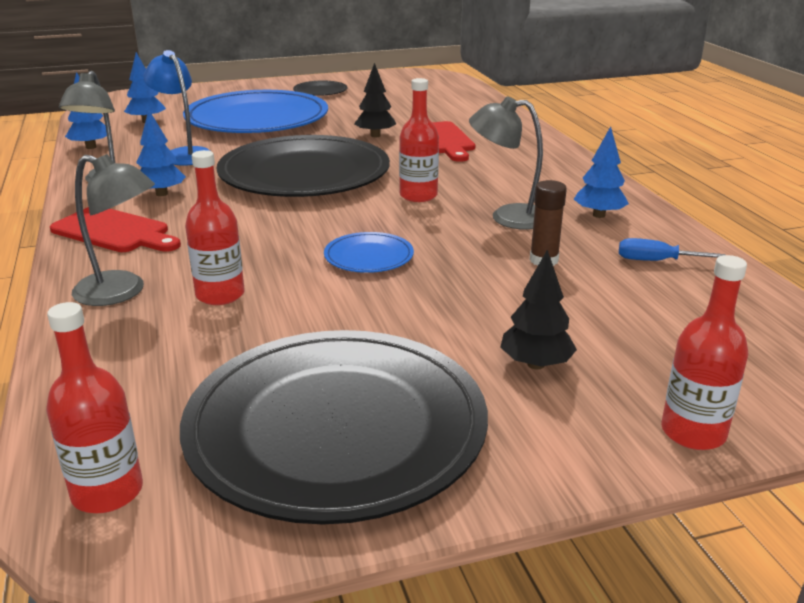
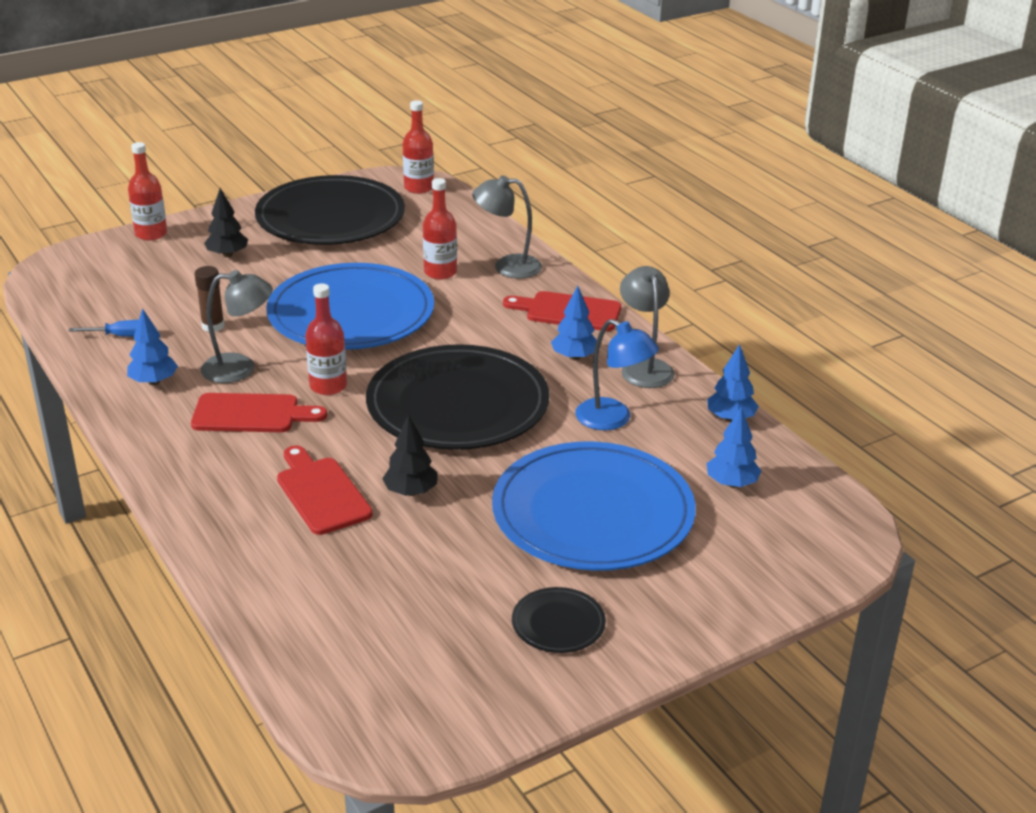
camera: 165 degrees right, 5 degrees up
(369, 256) = (351, 313): blue plate -> blue plate, size x2.37
(495, 184) = (251, 414): none -> red cutting board

